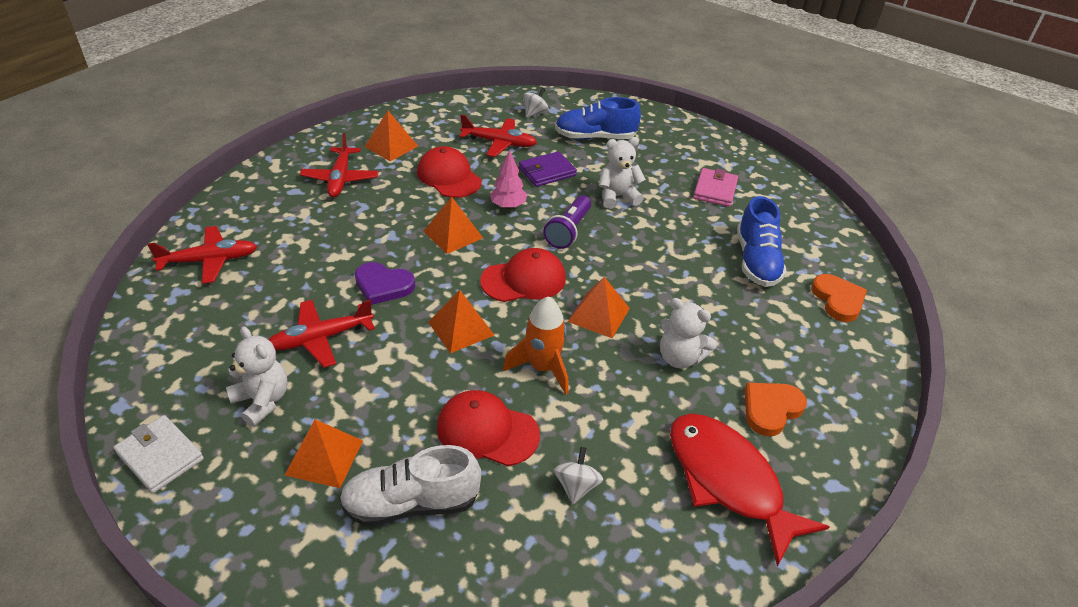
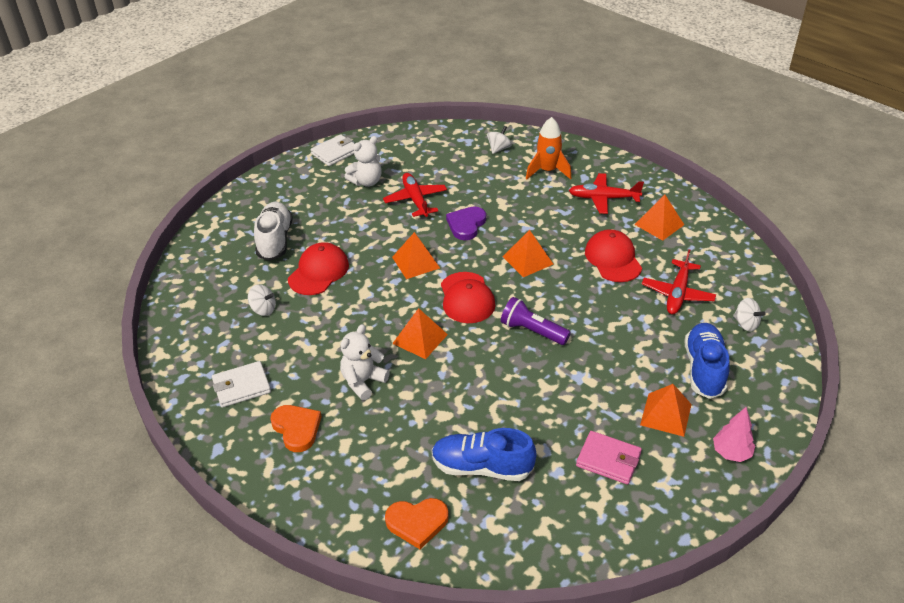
camera: 100 degrees right, 0 degrees up
(209, 261) = (499, 148): red plane -> white spinning top
(324, 457) = (317, 207): orange pyramid -> orange pyramid (665, 414)
(449, 177) = (613, 259): red cap -> red cap turned 75 degrees counterclockwise
(508, 206) = (569, 294): pink tree -> pink tree (731, 453)
(542, 368) = (368, 301): orange rocket -> orange rocket (547, 171)
(547, 172) = (629, 324): purple wallet -> none
(617, 197) = (589, 373): white teddy bear -> none
(728, 481) = (241, 386): red fish -> white wallet

